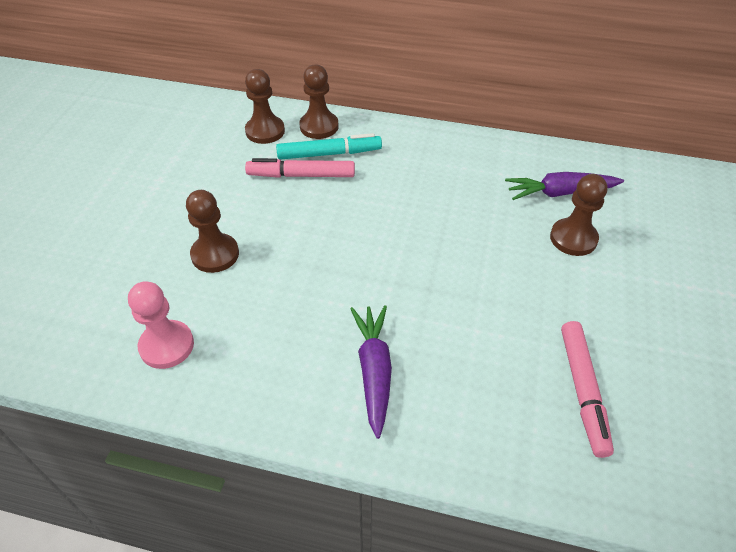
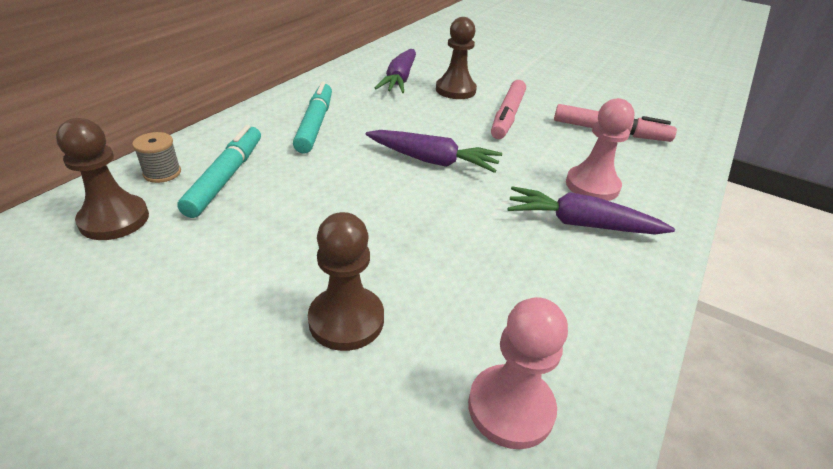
camera: 75 degrees left, 10 degrees down
(301, 175) = (246, 207): pink marker -> pink marker (507, 116)
(319, 126) = (162, 173): brown pawn -> grey spool
(418, 252) = (432, 161): none -> purple carrot
(429, 168) = (315, 124): none -> turquoise marker
(446, 377) = (592, 185): none -> pink pawn

